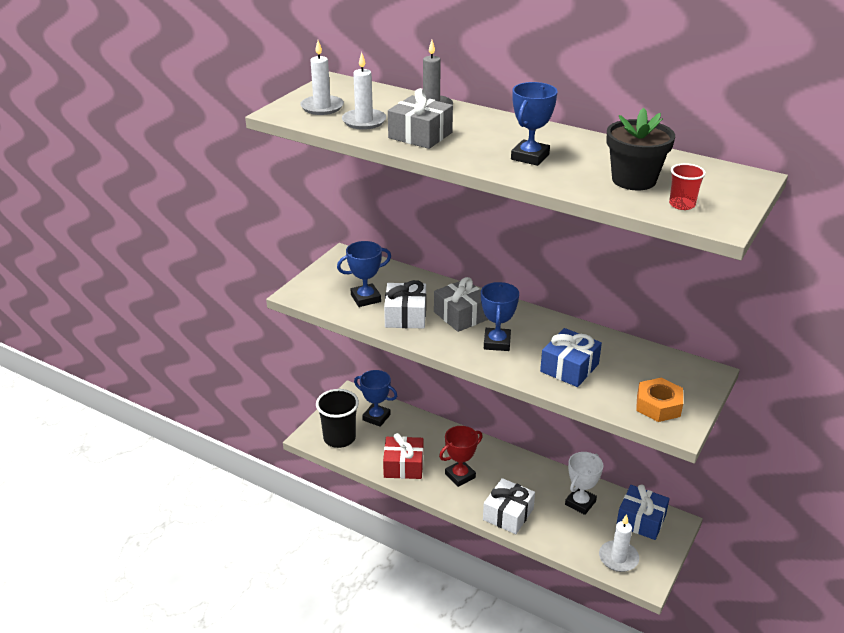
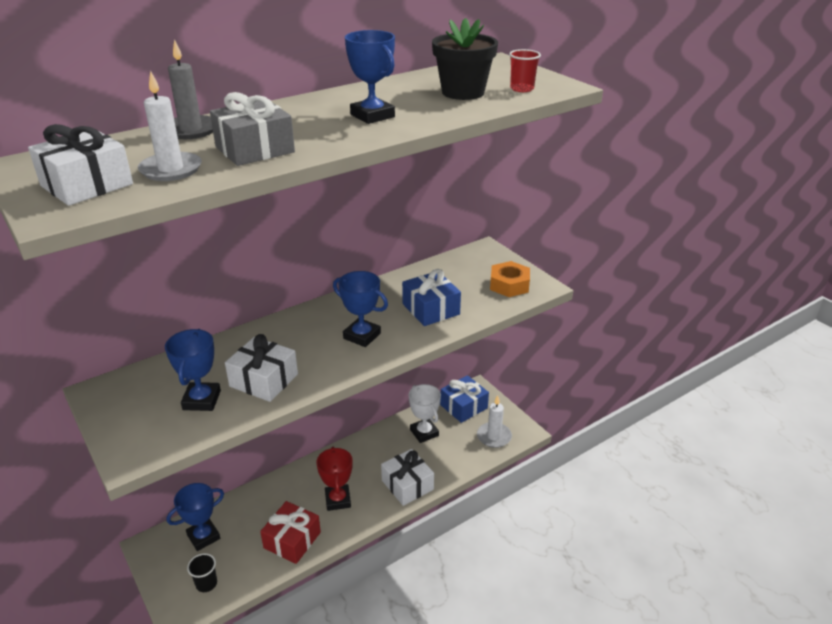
camera: 65 degrees left, 0 degrees up
(322, 107) = (87, 185): white candle -> white gift
(339, 438) = (206, 583): black cup -> black cup, size x0.52
(461, 315) = (299, 343): grey gift -> none

